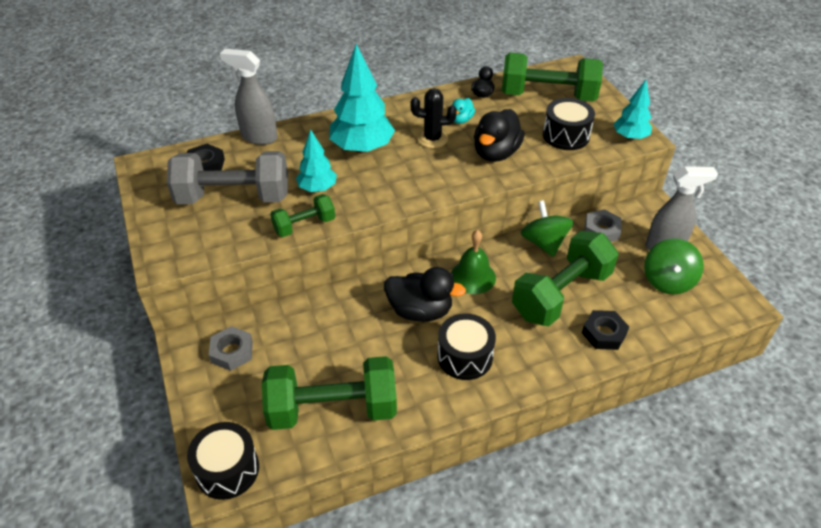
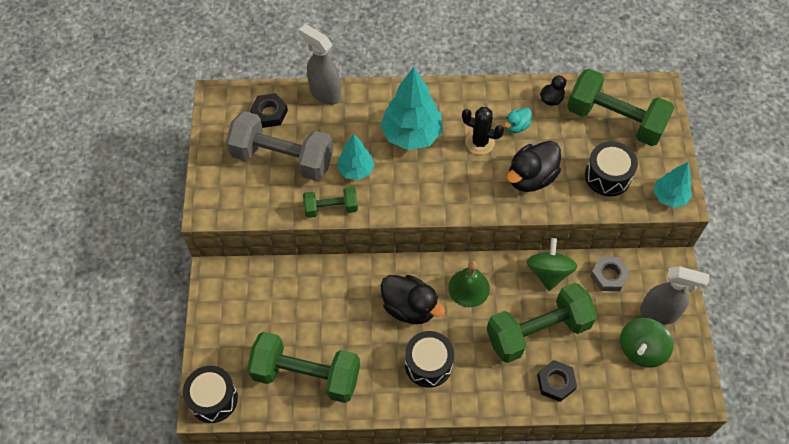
camera: 20 degrees right, 15 degrees up
(232, 352) = (246, 296): grey nut -> none

